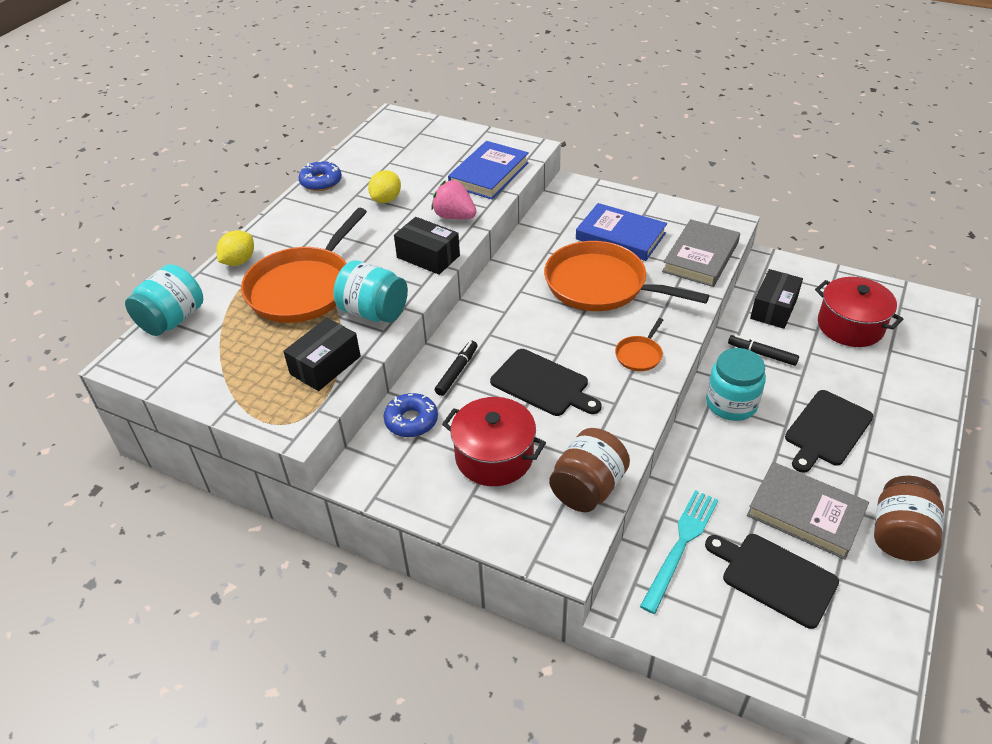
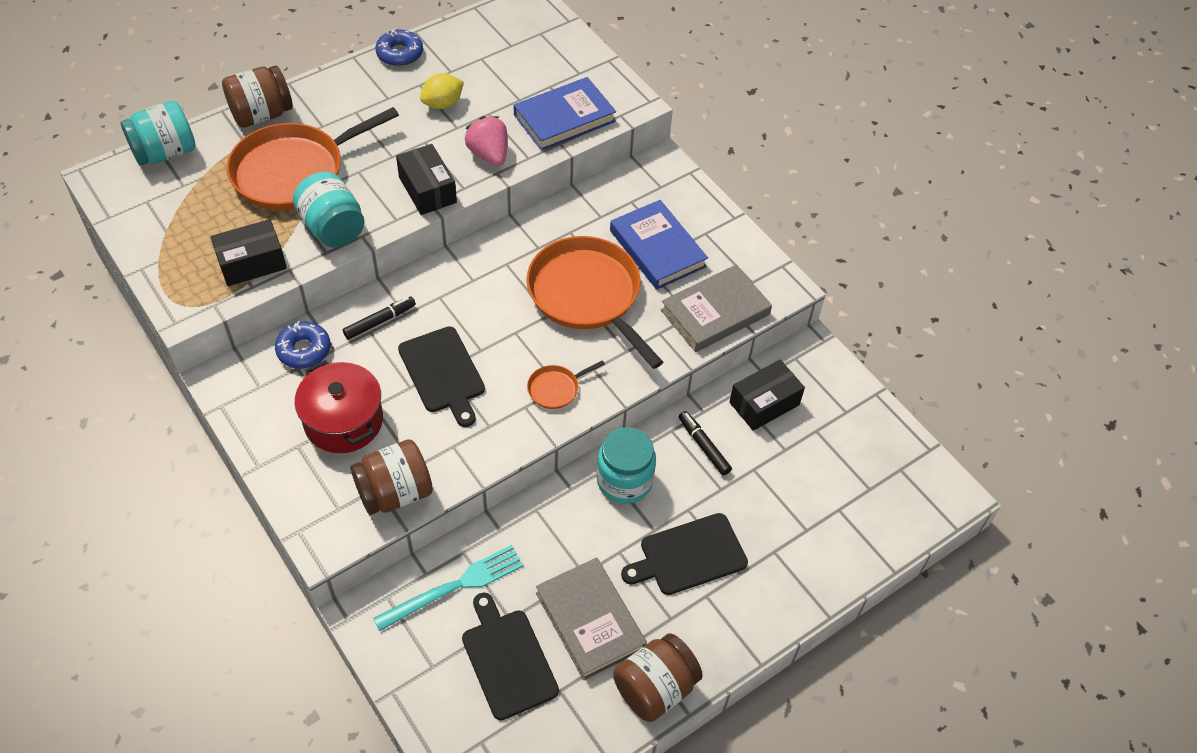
camera: 25 degrees right, 10 degrees up
(239, 261) = (262, 114): yellow lemon -> brown jar
(850, 326) = (824, 463): red pot -> none

